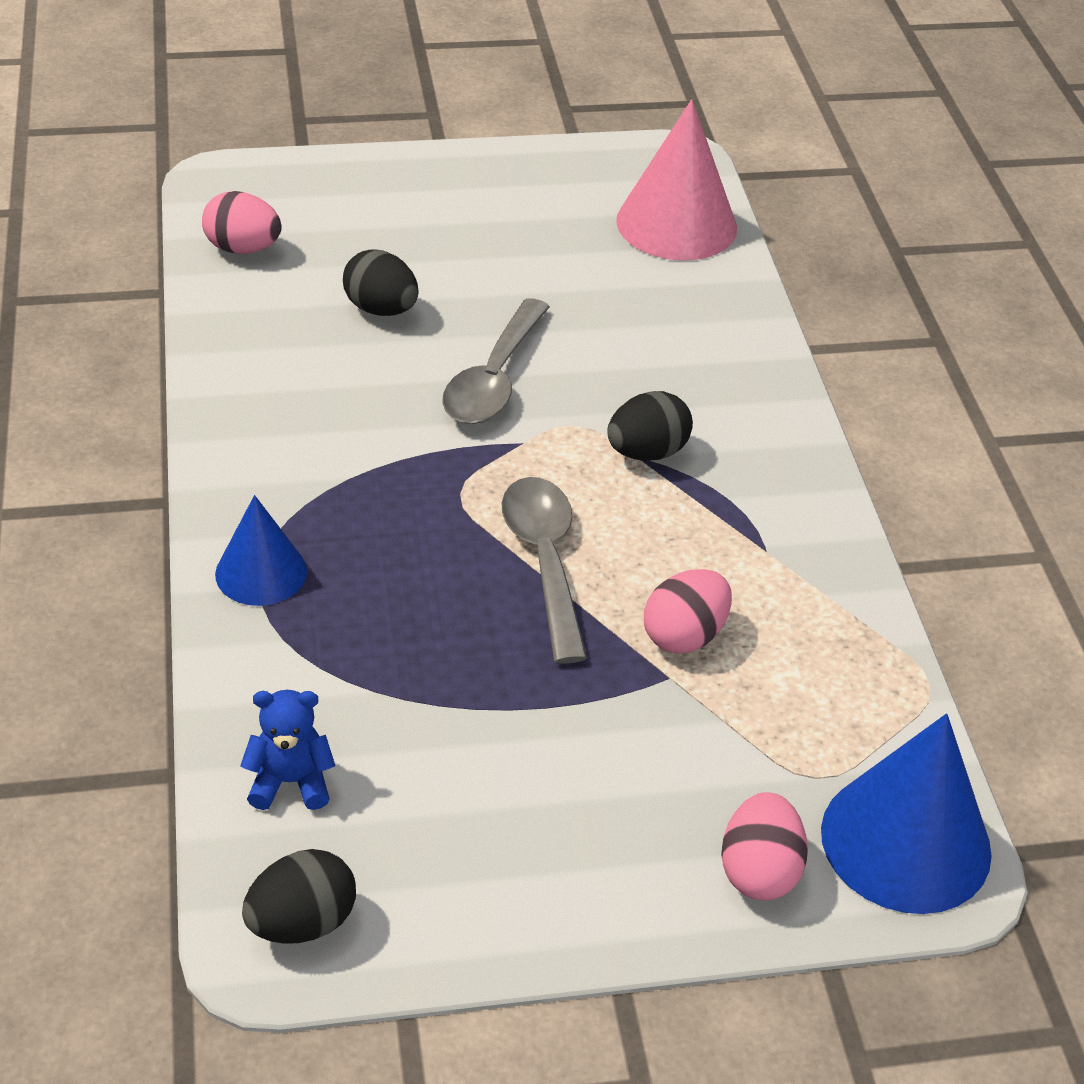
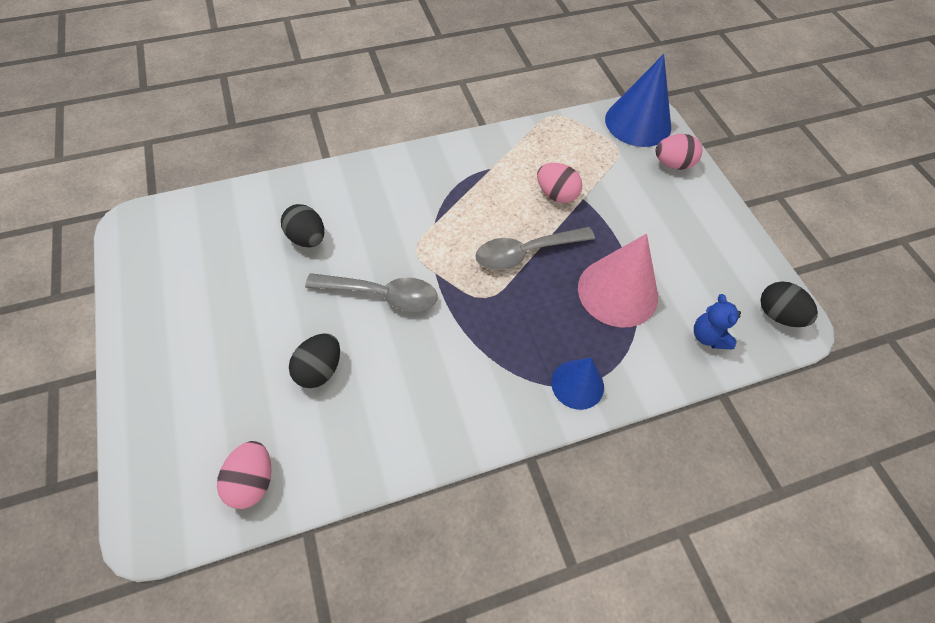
camera: 100 degrees left, 15 degrees up
(647, 452) = (431, 218): black egg -> black egg (307, 238)
(676, 224) = (212, 220): pink cone -> pink cone (617, 292)

